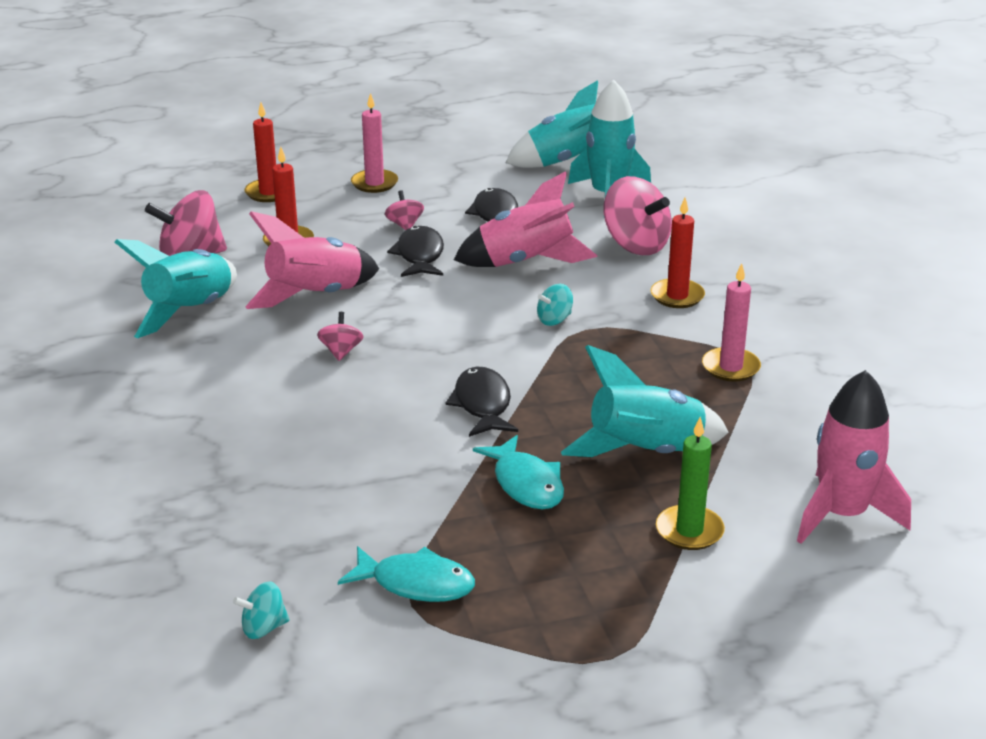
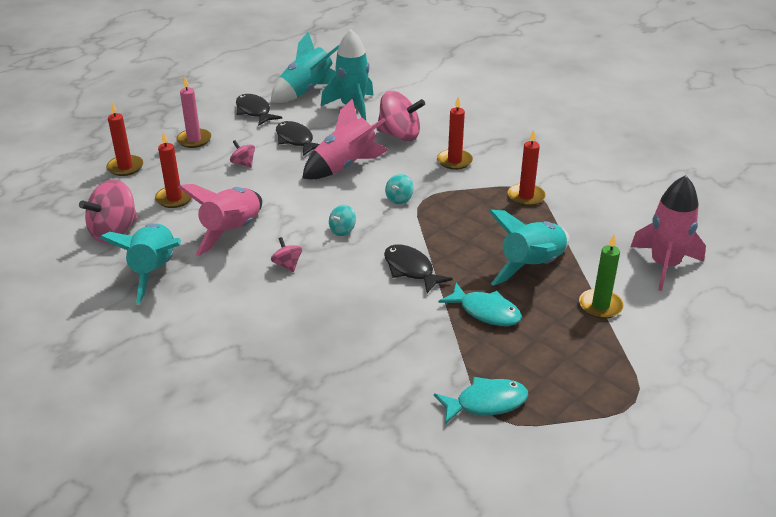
camera: 30 degrees left, 5 degrees up
(263, 628) = (425, 473): turquoise spinning top -> turquoise spinning top (342, 230)
(420, 255) = (274, 182): black fish -> black fish (254, 111)
(730, 367) = (526, 196): pink candle -> red candle

